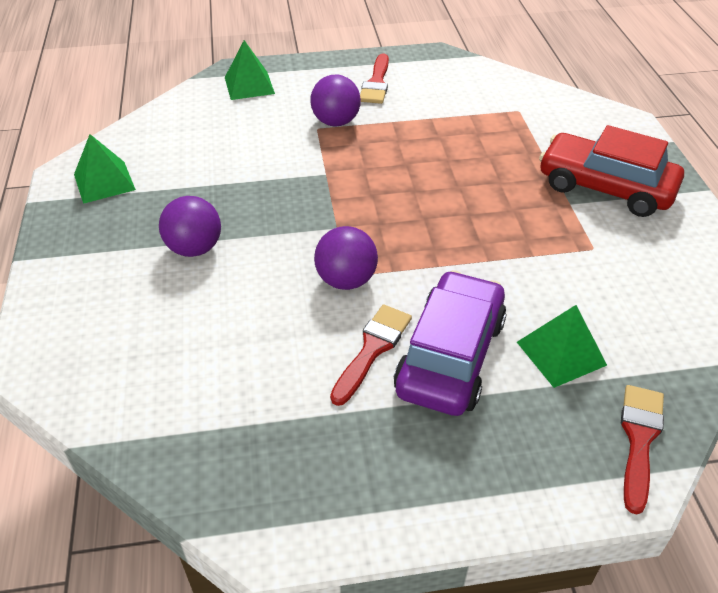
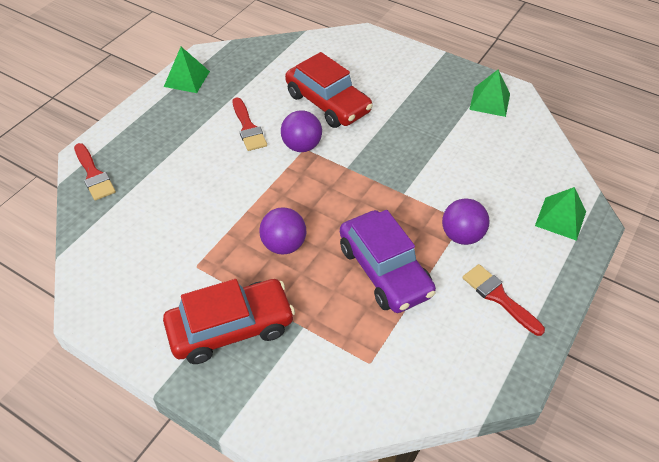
camera: 130 degrees right, 5 degrees up
(195, 248) = (389, 108): purple ball -> purple ball (283, 245)
(241, 305) = (328, 103): none -> red car
(450, 356) = (211, 149): purple car -> purple car (384, 270)
(561, 353) = (160, 187): green pyramid -> green pyramid (187, 79)

